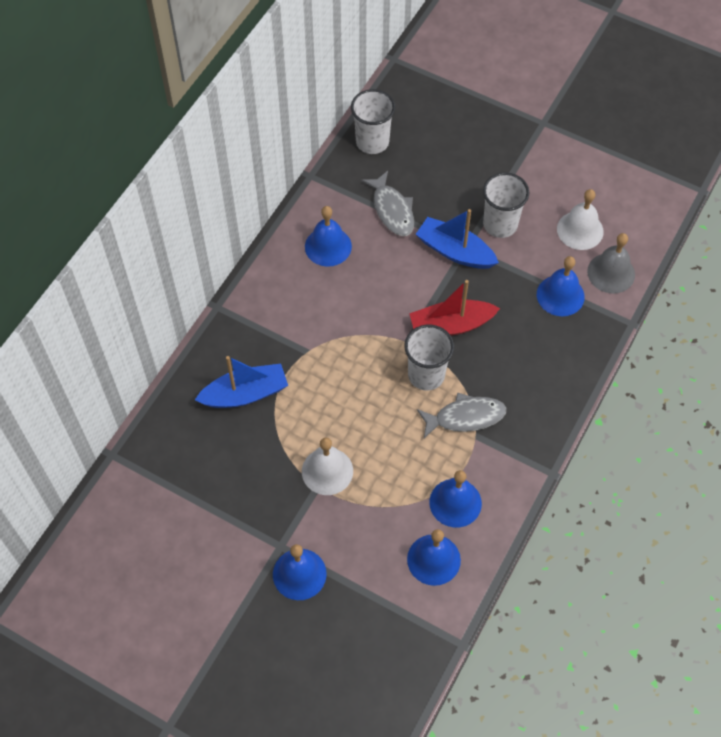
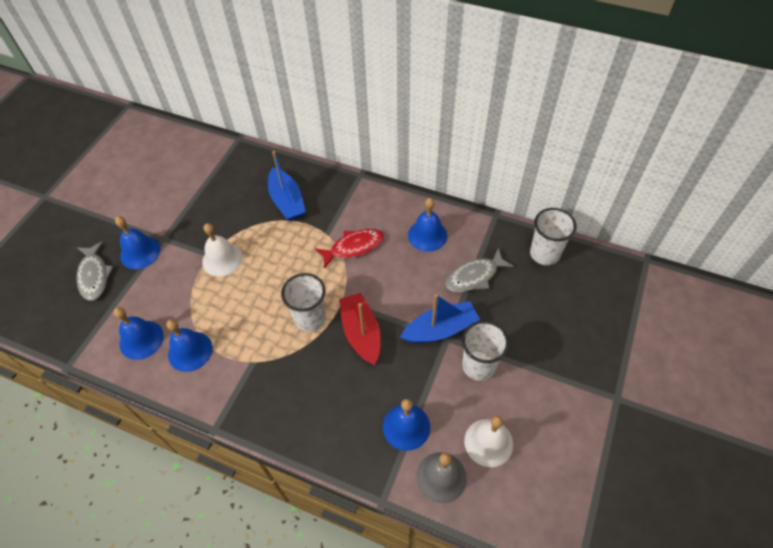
camera: 85 degrees right, 5 degrees down
(333, 323) = (354, 247): none -> red fish
(455, 251) = (440, 329): blue boat -> blue boat turned 45 degrees clockwise
(465, 417) = (270, 352): grey fish -> grey fish (94, 276)

